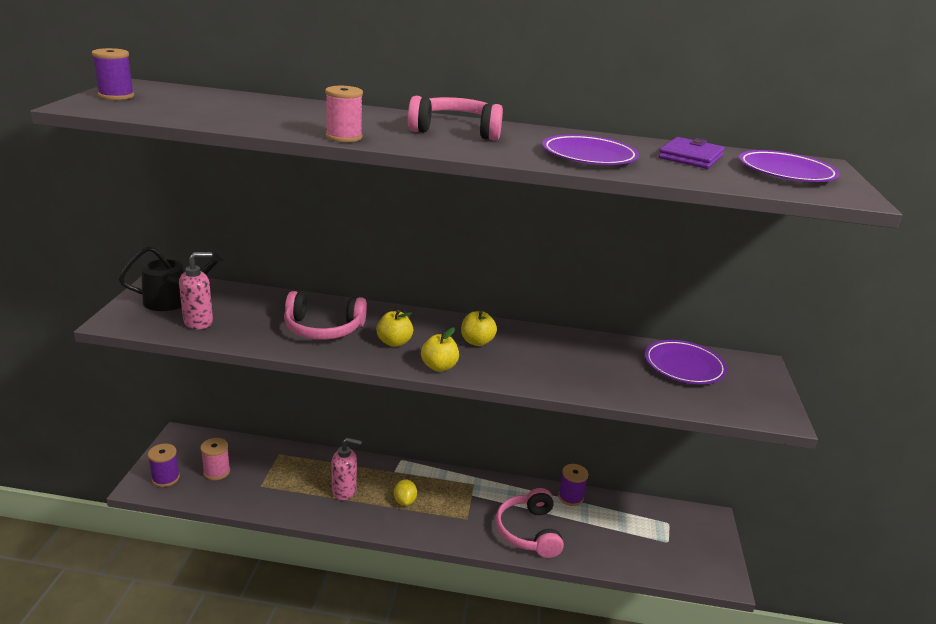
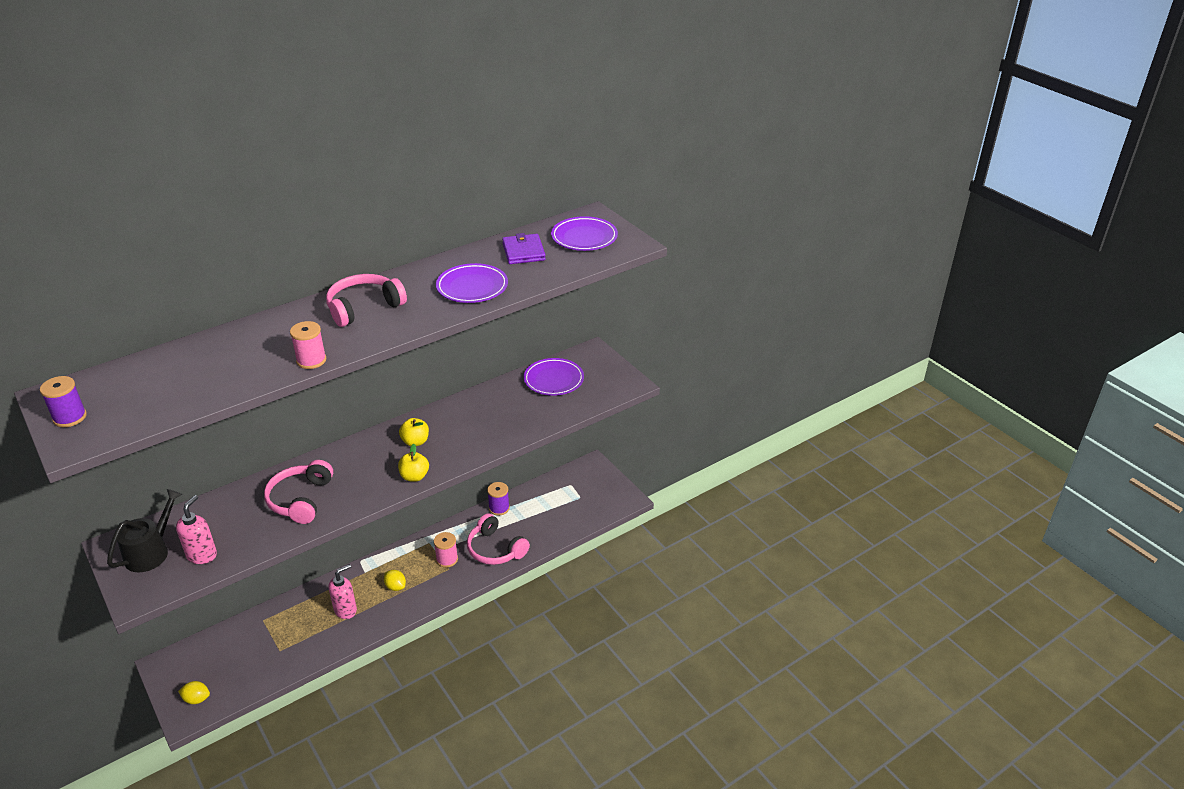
camera: 40 degrees left, 10 degrees up
(165, 478) = (197, 699): purple spool -> yellow lemon
(216, 472) = (231, 666): pink spool -> pink spool (447, 559)
(323, 328) = (301, 499): pink headphones -> pink headphones turned 135 degrees clockwise
(394, 342) = (363, 478): yellow apple -> none

